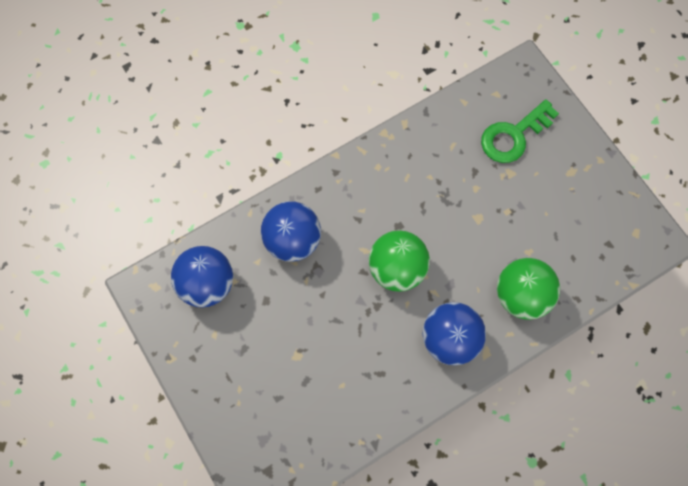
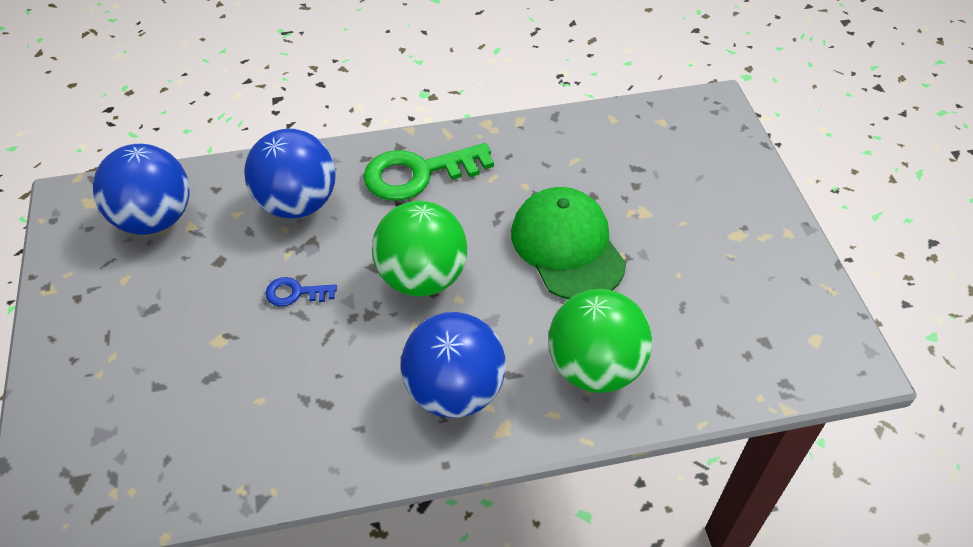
camera: 20 degrees right, 20 degrees down
(325, 307) = (295, 293): none -> blue key
(474, 216) = (567, 247): none -> green cap
(513, 135) = (667, 171): green key -> green key (418, 174)

